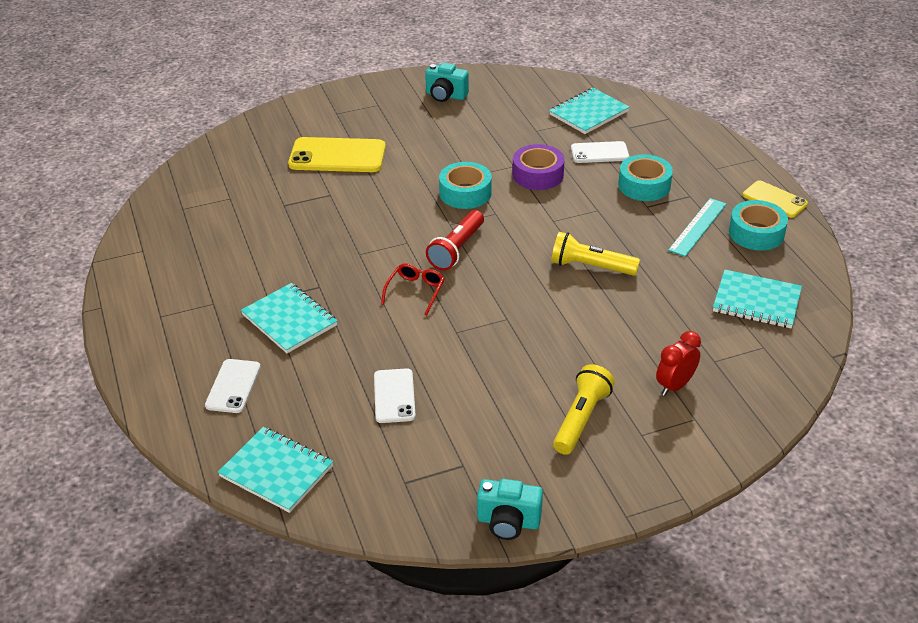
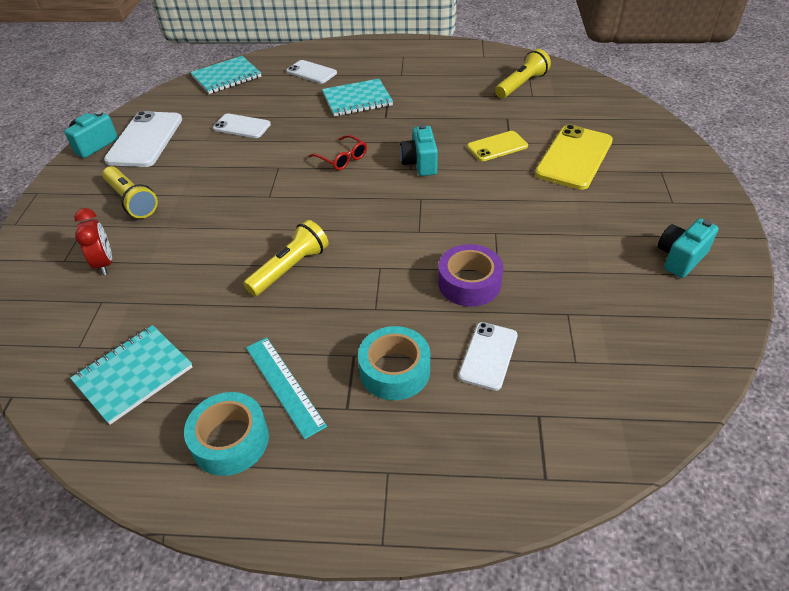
camera: 115 degrees right, 5 degrees up
(208, 209) = (521, 85): none -> yellow flashlight
(395, 239) = (420, 163): none -> turquoise camera
(457, 249) = (380, 193): red flashlight -> none
(465, 193) = (465, 220): turquoise tape -> none
(468, 475) = (145, 139): none -> white phone
(588, 113) = (593, 383): turquoise notebook -> none
(774, 199) = (276, 506): yellow phone -> yellow phone (497, 146)

